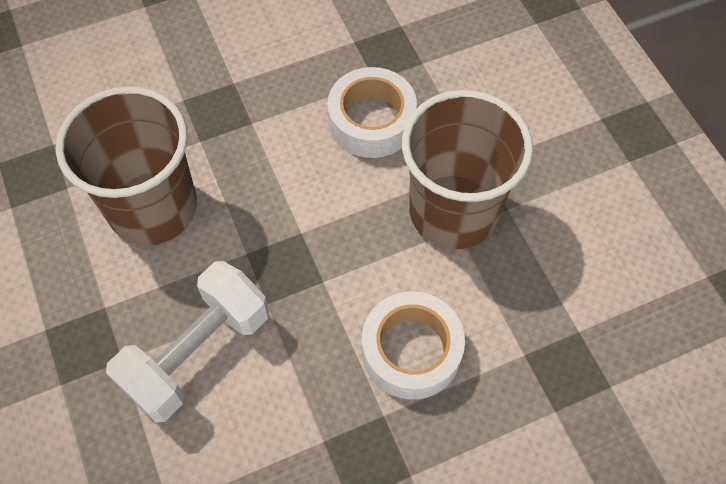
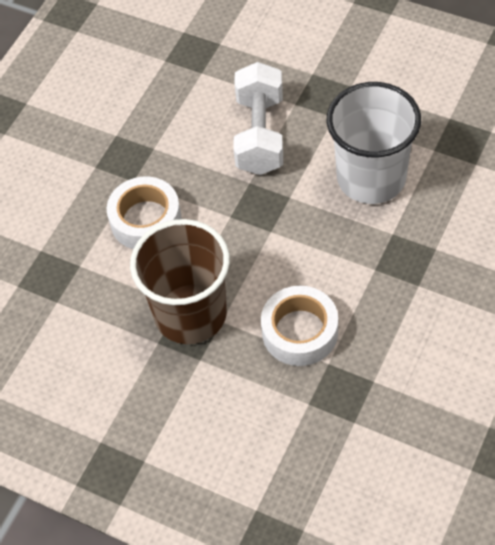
camera: 145 degrees right, 5 degrees down
(153, 208) = (371, 178): brown cup -> white cup

